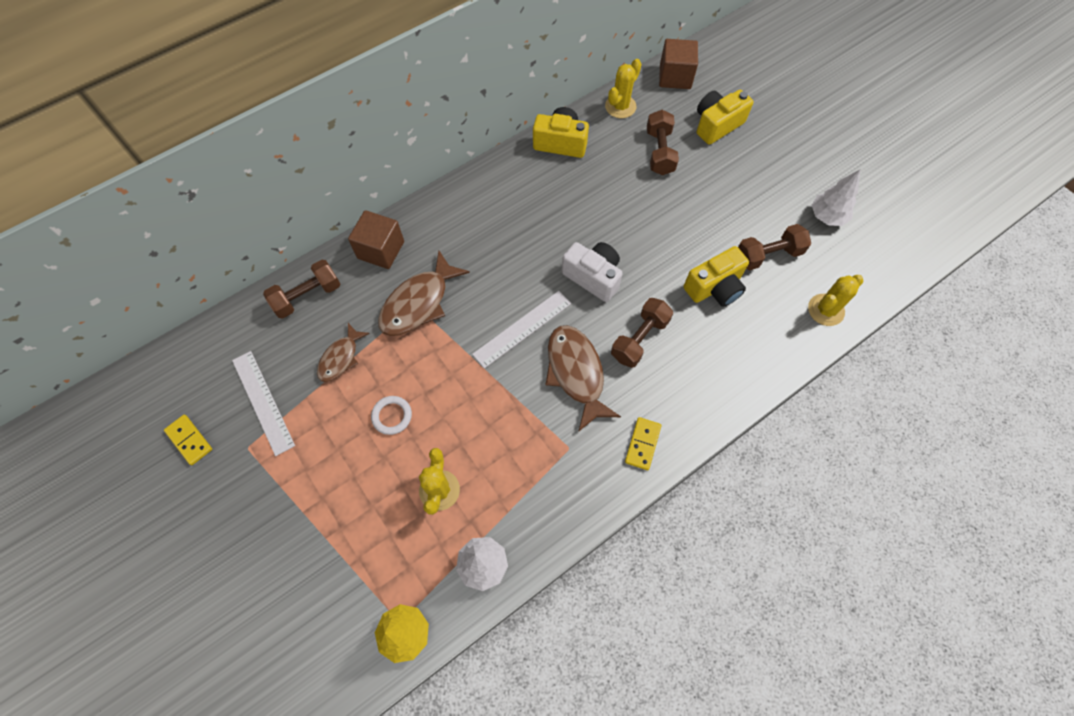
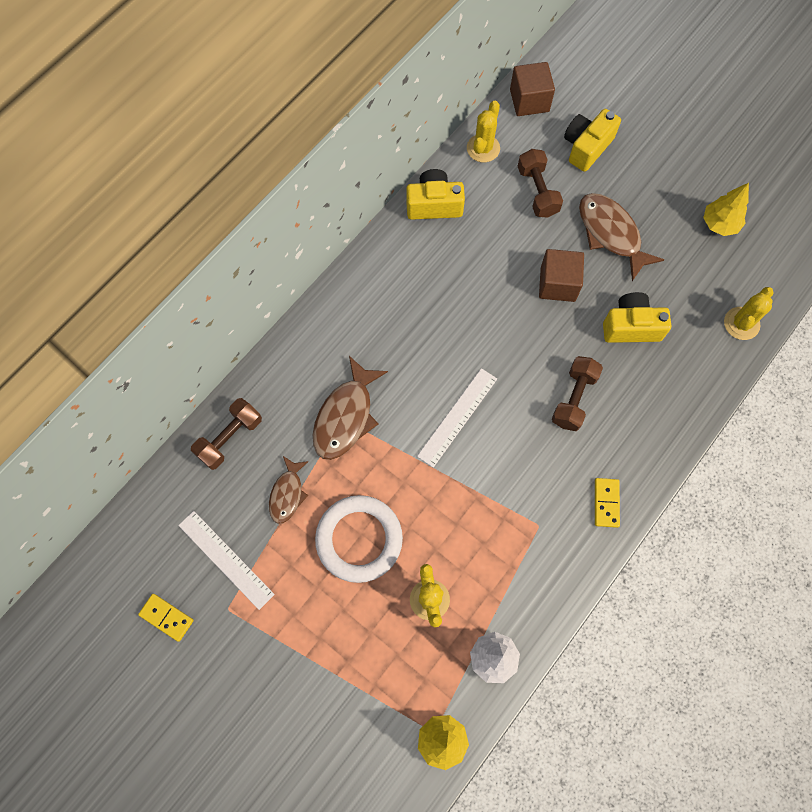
camera: 15 degrees left, 5 degrees up
(381, 250) = (287, 369): brown cube -> brown cube (558, 284)
(392, 416) = (359, 539): white ring -> white ring, size x2.12
(576, 373) = (523, 449): brown fish -> brown fish (611, 234)
(593, 277) = (510, 345): white camera -> none
(714, 287) = (631, 326): yellow camera -> yellow camera turned 135 degrees counterclockwise
(768, 255) = (673, 279): brown dumbbell -> none
(827, 217) = (719, 224): white tree -> yellow tree

